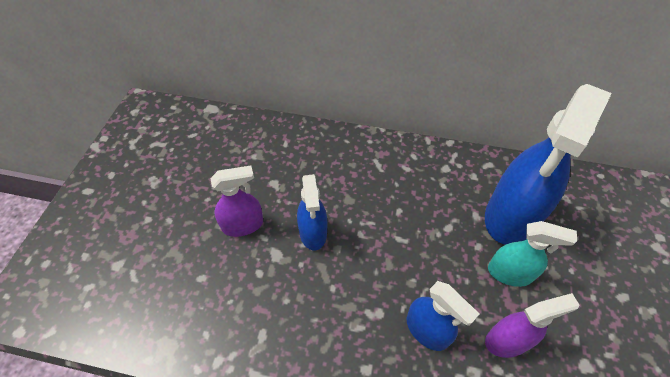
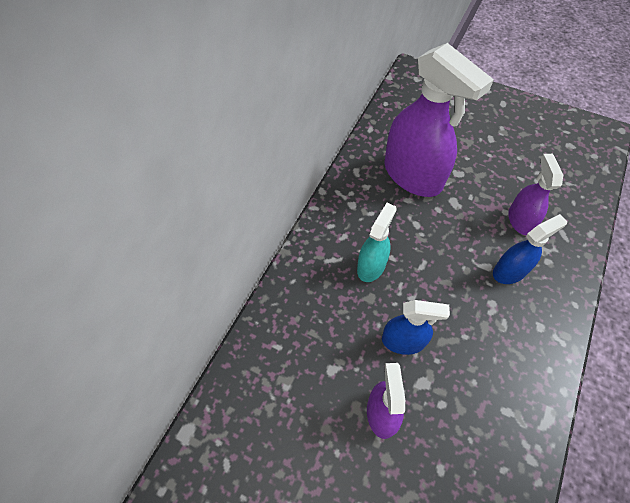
camera: 75 degrees left, 5 degrees up
(510, 273) = (465, 197): turquoise spray bottle -> turquoise spray bottle (371, 266)
(511, 215) = (413, 176): blue spray bottle -> purple spray bottle

